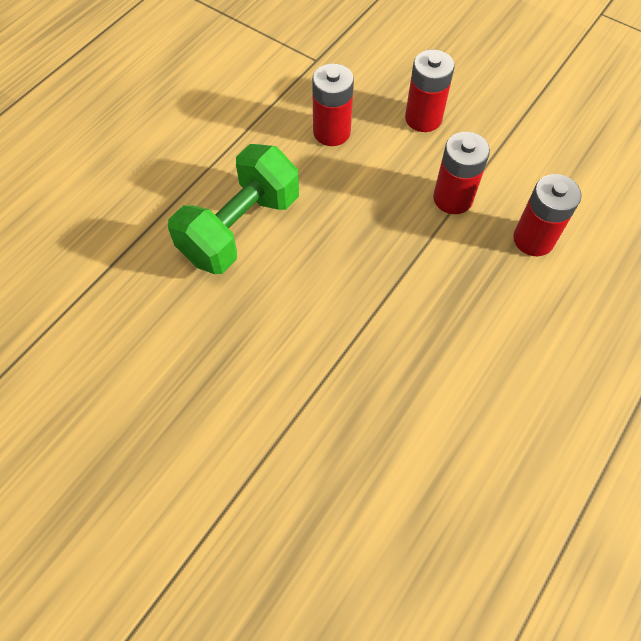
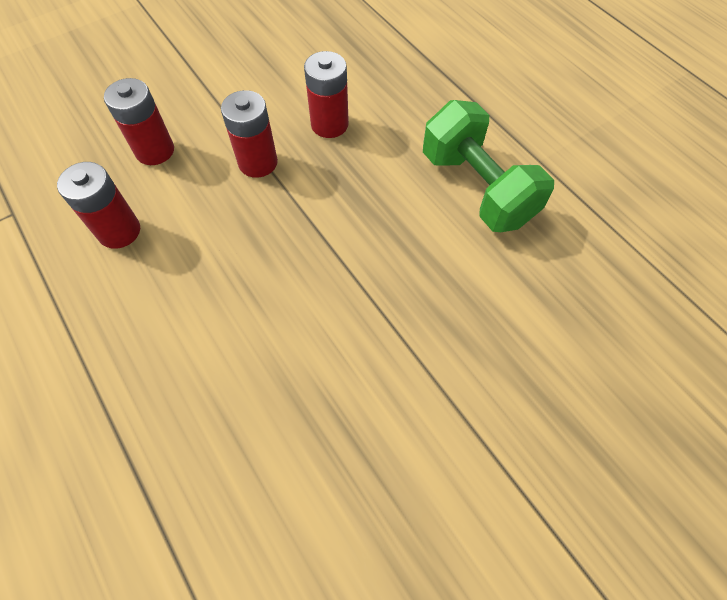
camera: 70 degrees left, 0 degrees up
(240, 228) = (189, 358): green dumbbell -> green dumbbell (477, 188)

